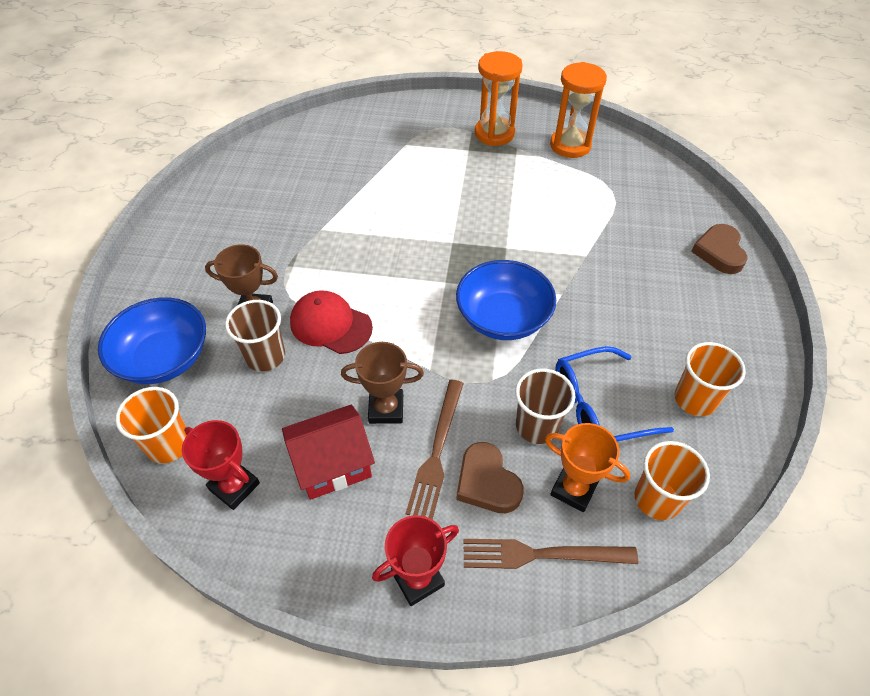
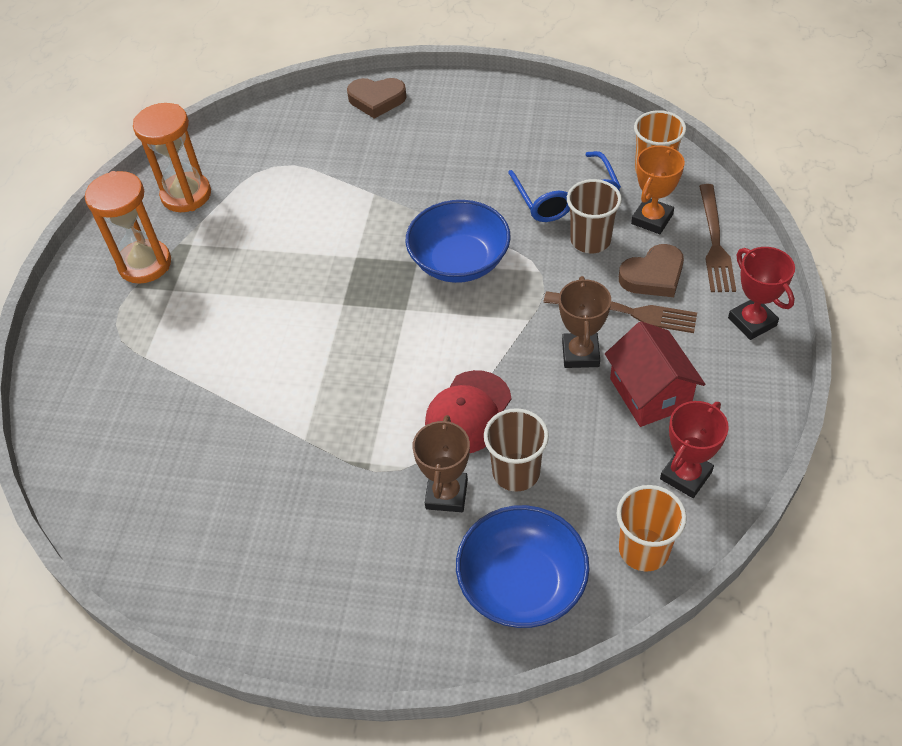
camera: 85 degrees left, 0 degrees up
(695, 399) = (553, 137): orange cup -> none

